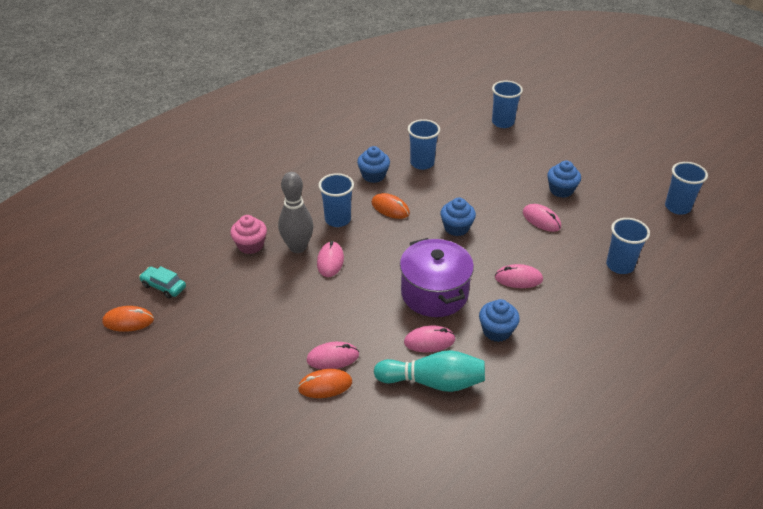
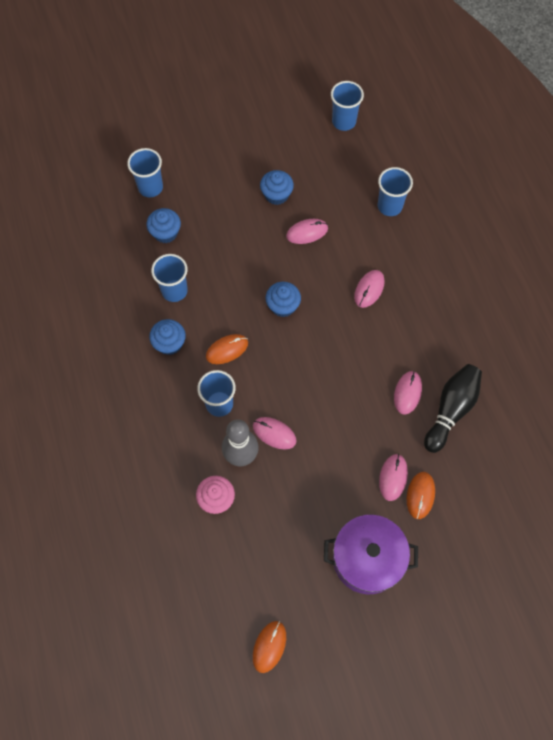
camera: 65 degrees left, 25 degrees up
(163, 286) = (236, 600): turquoise car -> none
(433, 382) = (451, 410): turquoise bowling pin -> black bowling pin
(434, 293) = (355, 363): purple pot -> purple pot (367, 559)
(497, 331) = (419, 336): blue cupcake -> blue cupcake (165, 233)

